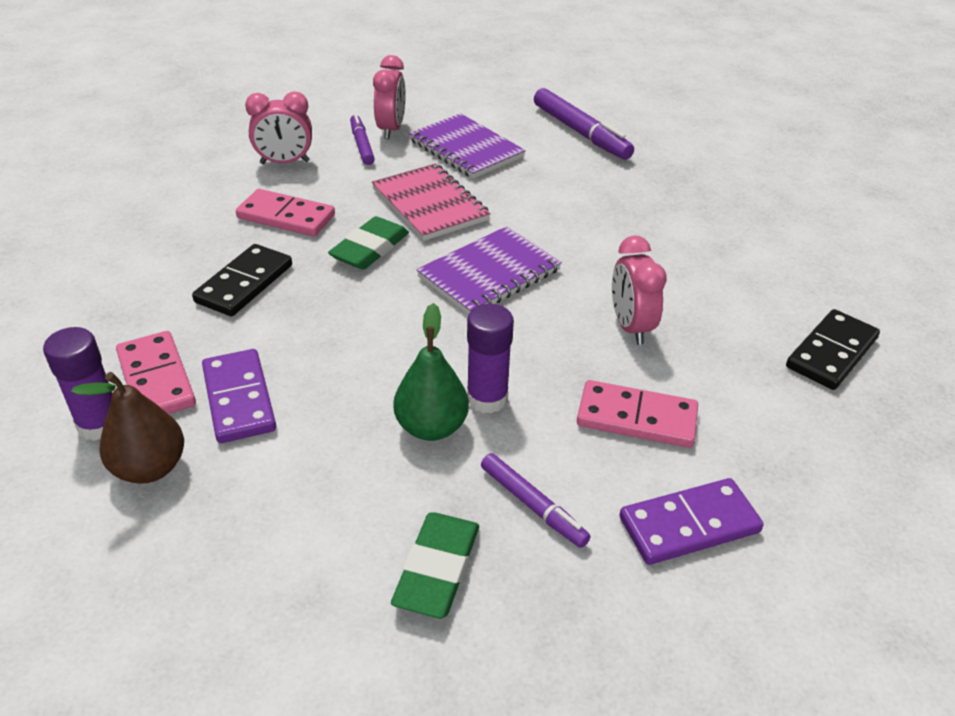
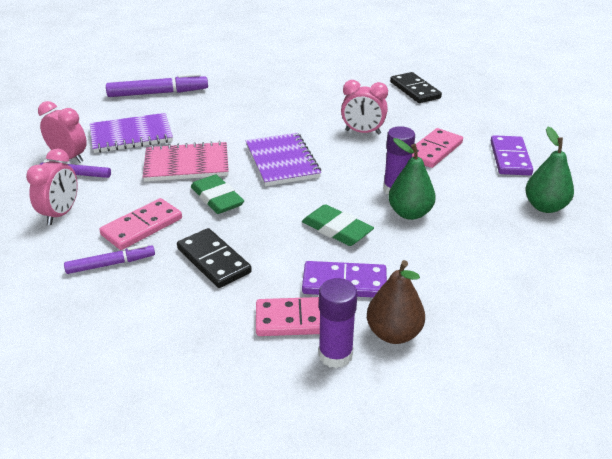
camera: 65 degrees left, 5 degrees down
(437, 569) = (516, 235): green eraser -> green eraser (337, 229)
(533, 505) = (483, 196): purple marker -> purple marker (111, 264)
(550, 600) = (545, 207): none -> green pear

